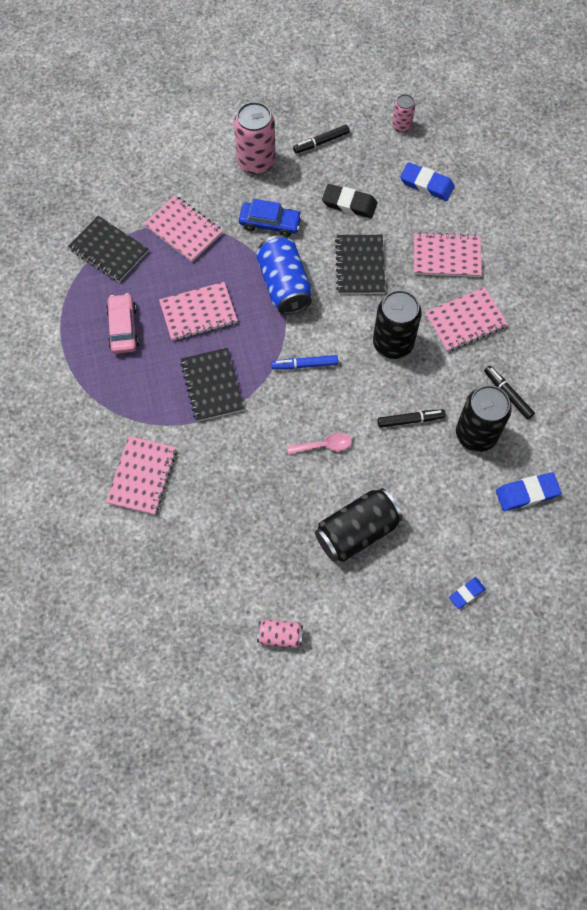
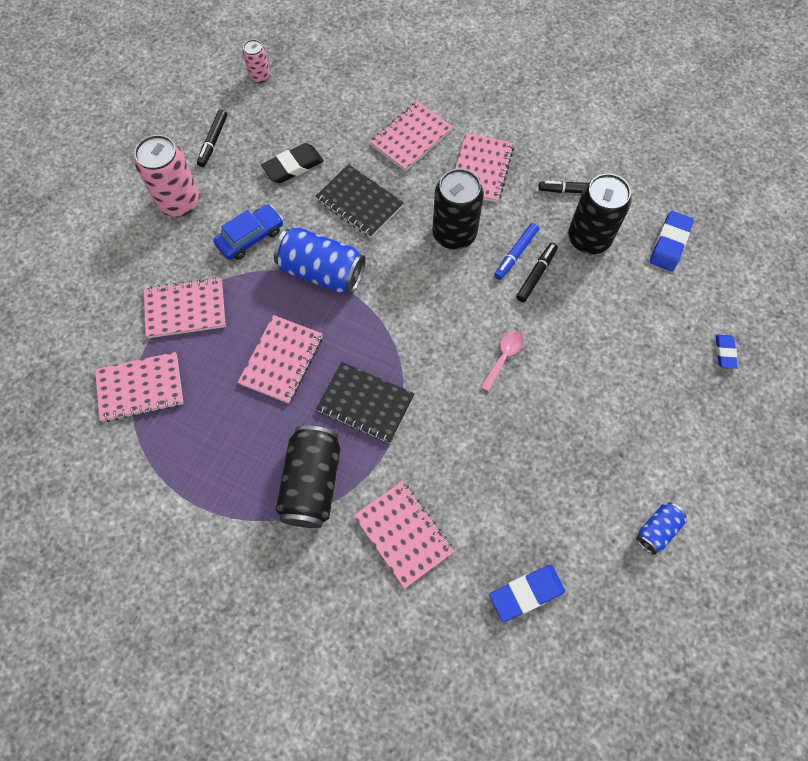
camera: 50 degrees left, 0 degrees up
(108, 250) = (140, 388): black notebook -> pink notebook
(123, 328) = (234, 436): pink car -> none
(280, 636) = (657, 530): pink can -> blue can
(304, 365) = (413, 314): blue marker -> blue marker (515, 254)
(356, 531) = (605, 392): black can -> black can (311, 483)
(426, 184) = (332, 101): blue eraser -> blue eraser (526, 593)

